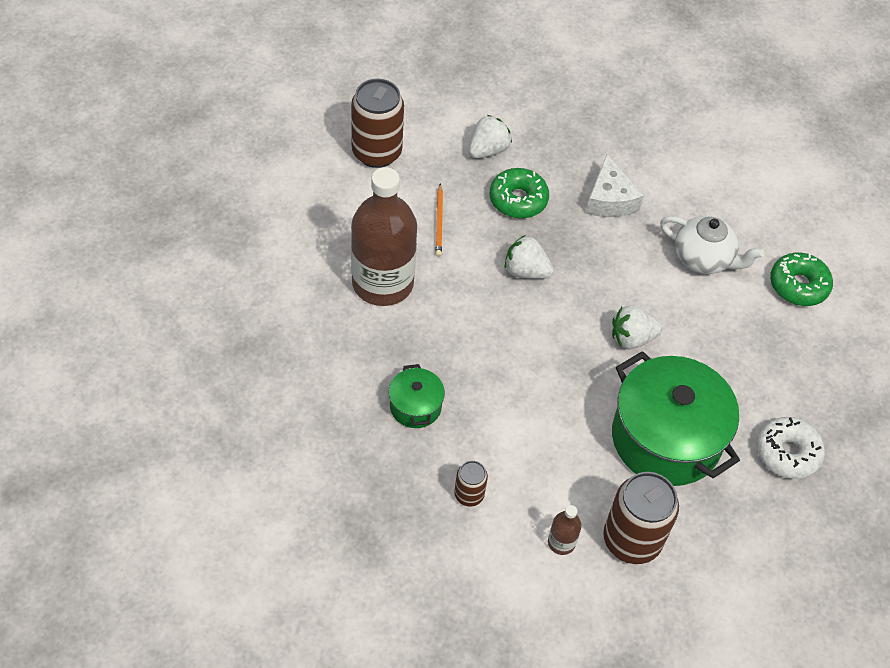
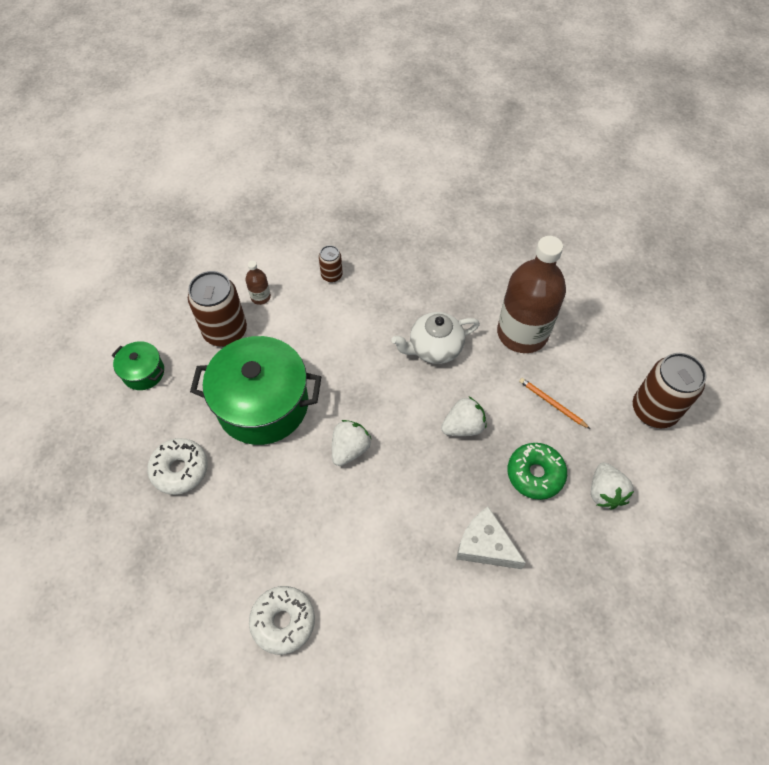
camera: 135 degrees right, 5 degrees up
(415, 406) = (412, 289): green pot -> green pot (143, 372)
(703, 259) = (370, 567): white teapot -> white teapot (434, 348)
(798, 285) = (283, 621): green donut -> white donut

